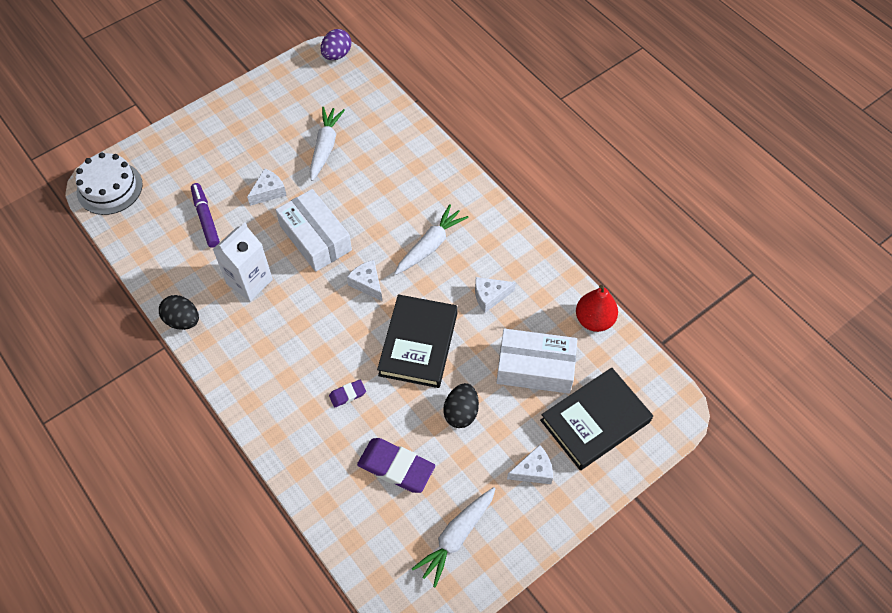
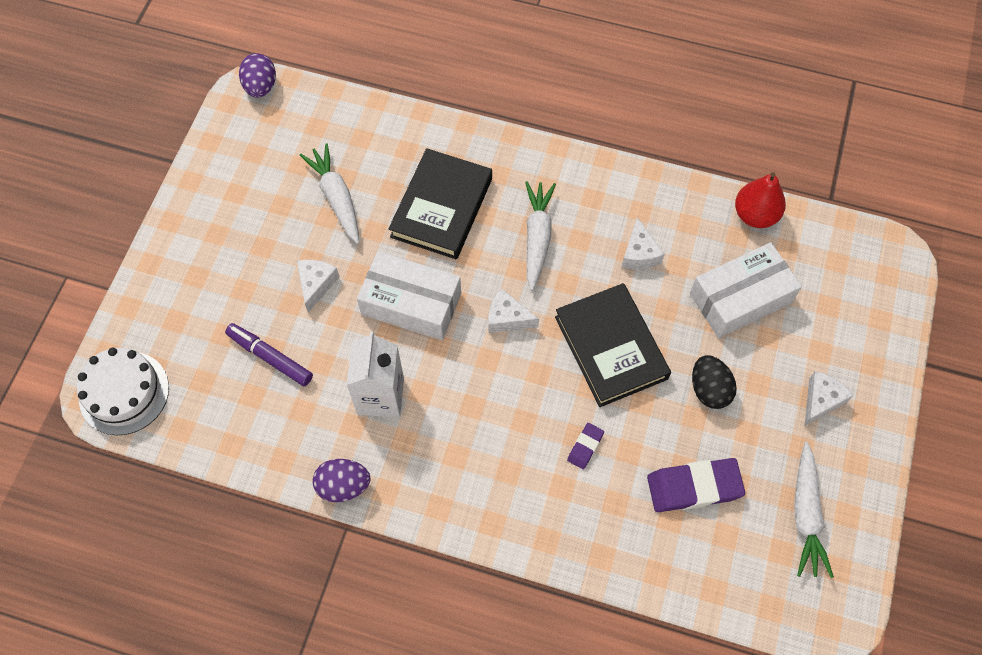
camera: 35 degrees left, 5 degrees up
(183, 320) = (343, 486): black egg -> purple egg
(490, 296) = (639, 253): white cheese -> white cheese turned 45 degrees counterclockwise
(595, 421) = (835, 314): black book -> black book (442, 207)

